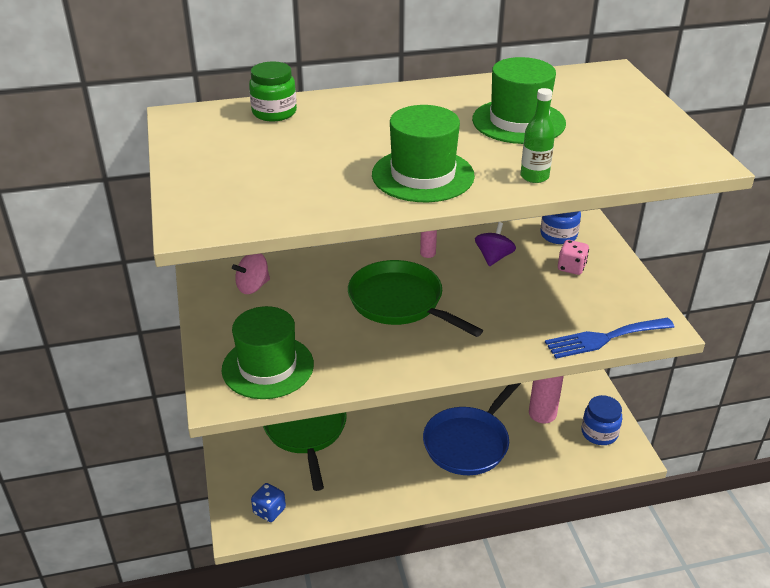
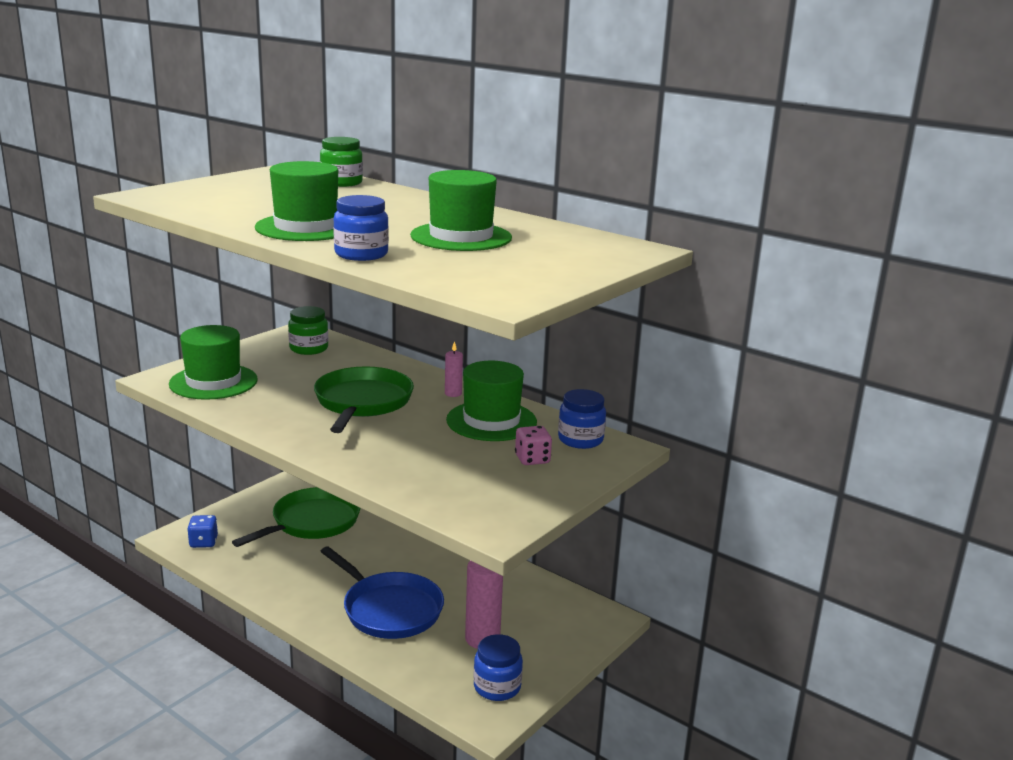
camera: 50 degrees right, 15 degrees down
(253, 286) = (309, 349): pink spinning top -> green jar
(468, 442) = (389, 609): blue pan -> blue pan turned 135 degrees counterclockwise
(493, 257) = (491, 421): purple spinning top -> green hat
(534, 177) = (361, 254): green bottle -> blue jar
(604, 338) = (432, 504): blue fork -> none

